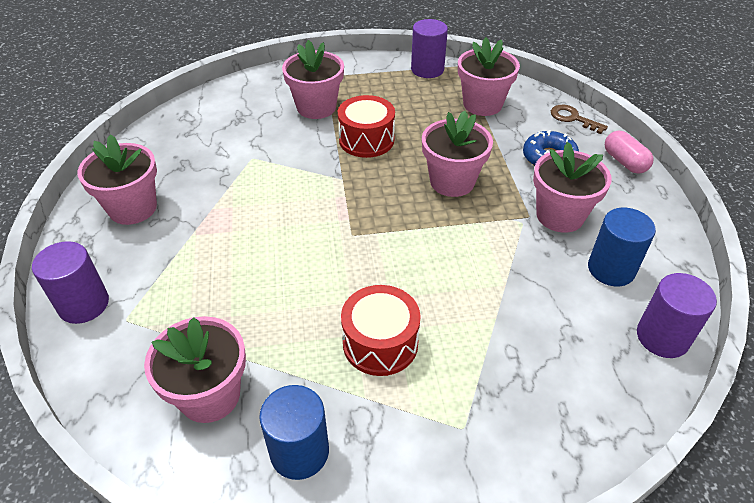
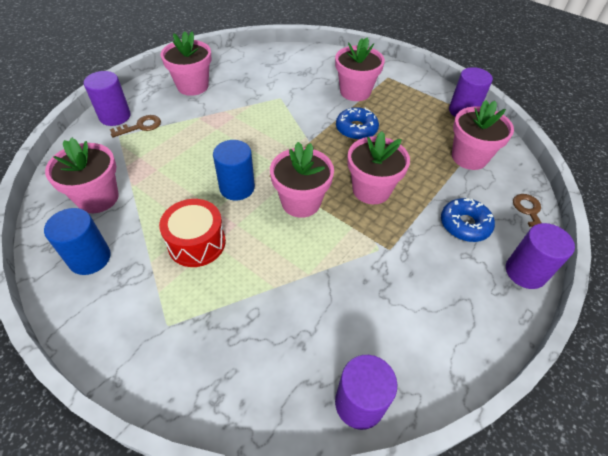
camera: 45 degrees right, 5 degrees up
(137, 290) = (141, 126): none -> brown key
(366, 140) = (356, 129): red drum -> blue donut
(560, 216) = (412, 266): pink flower pot -> pink flower pot (301, 202)
(611, 269) = (394, 329): blue cylinder -> blue cylinder (237, 188)
(624, 162) = (525, 272): pink capsule -> purple cylinder

